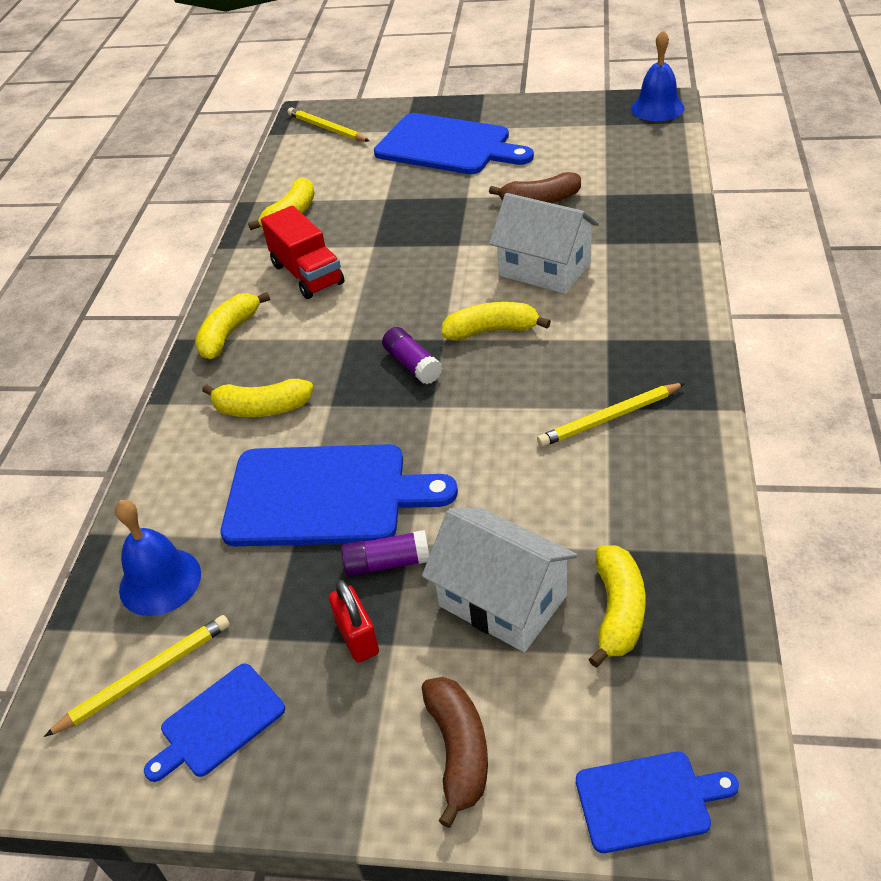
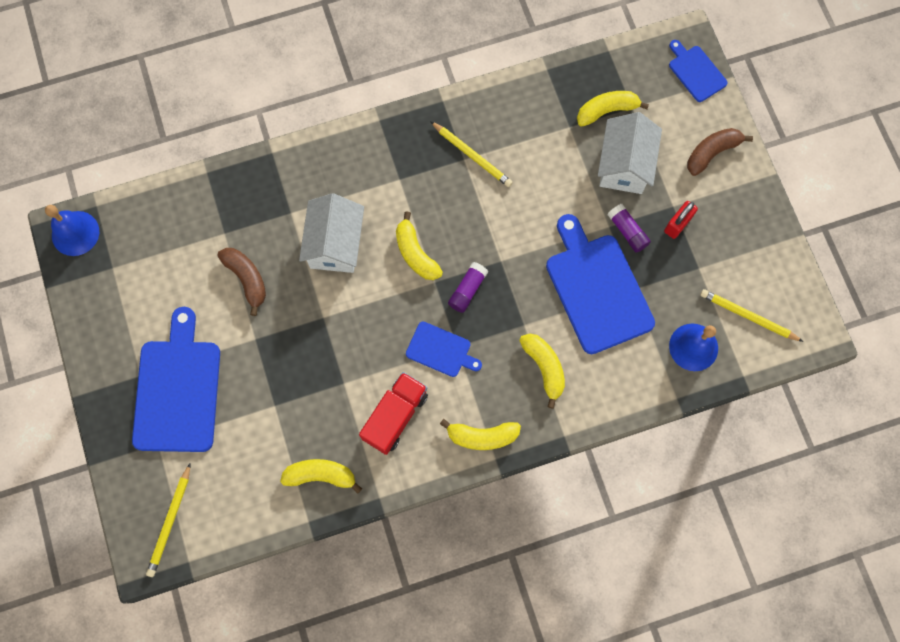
camera: 120 degrees left, 30 degrees up
(218, 723) = (752, 265): blue cutting board -> blue cutting board (441, 350)

